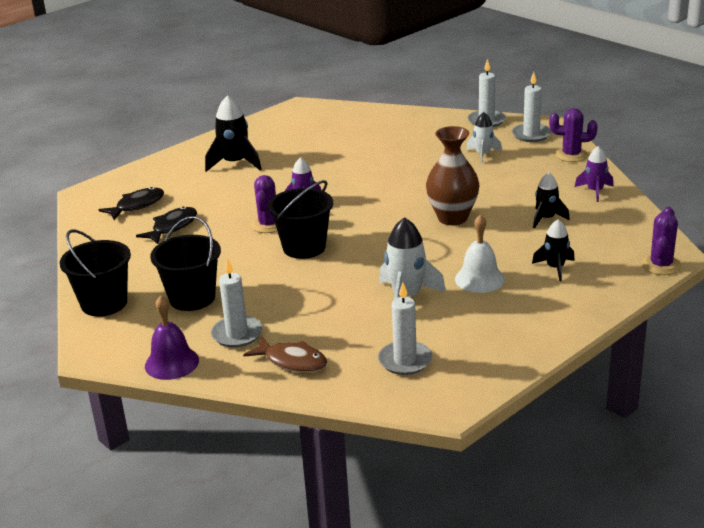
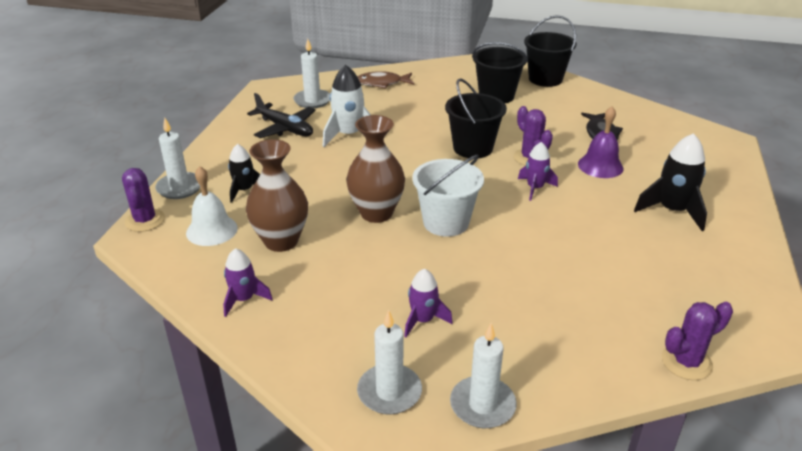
camera: 145 degrees right, 5 degrees up
(137, 205) = (665, 142): black fish -> none
(172, 363) = (450, 66): purple bell -> purple bell (600, 166)
(237, 334) = (435, 86): white candle -> white candle (179, 188)
(405, 198) = (446, 222): none -> white bucket
(469, 327) = (285, 128): none -> black plane
(479, 279) = (303, 163): white bell -> white bell (212, 230)
(483, 154) = (423, 320): white rocket -> purple rocket
(546, 218) = (281, 241): black rocket -> brown vase
(571, 155) = (305, 362): purple cactus -> purple cactus (686, 362)

